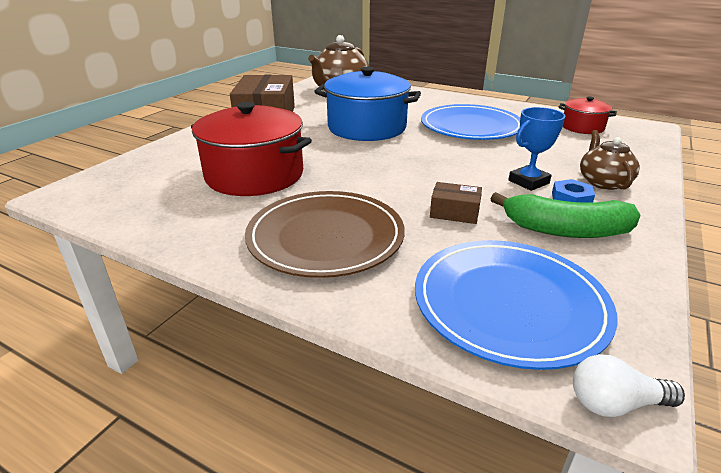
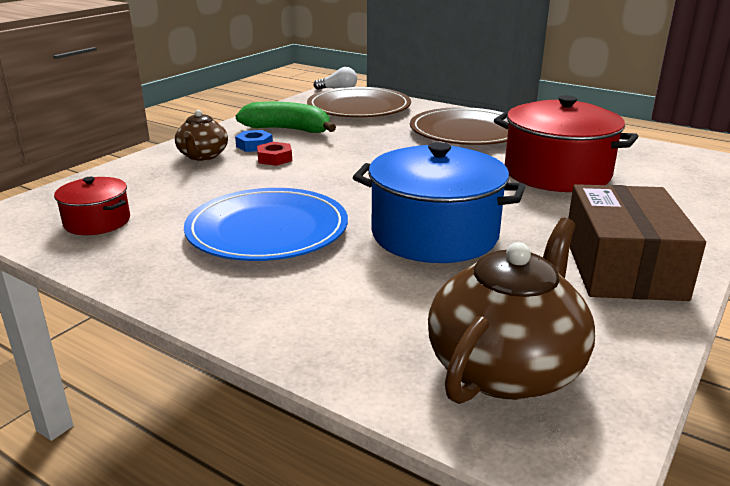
camera: 175 degrees left, 5 degrees down
(454, 212) = (363, 141): brown box -> none
(509, 304) = (359, 107): blue plate -> brown plate
(528, 182) = (274, 158): blue trophy -> red nut

